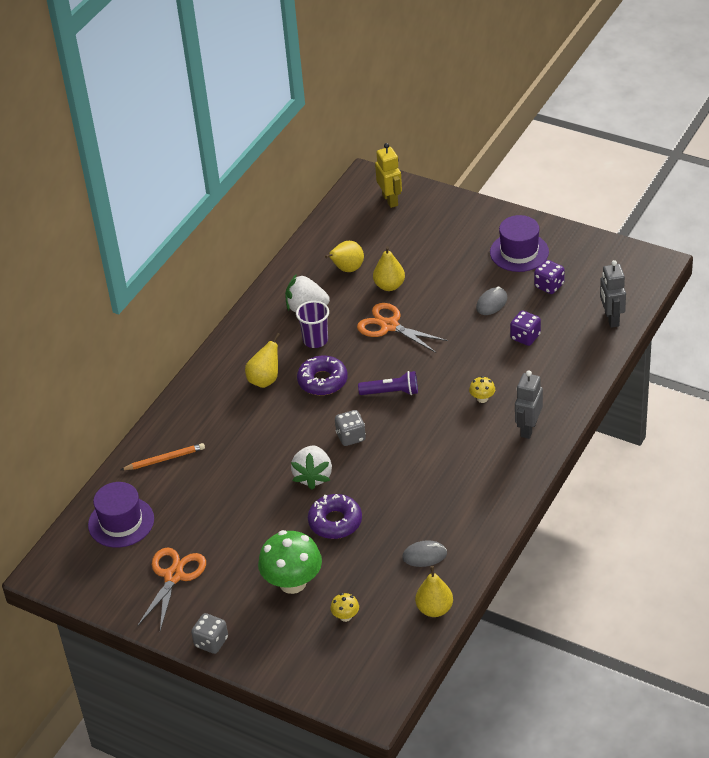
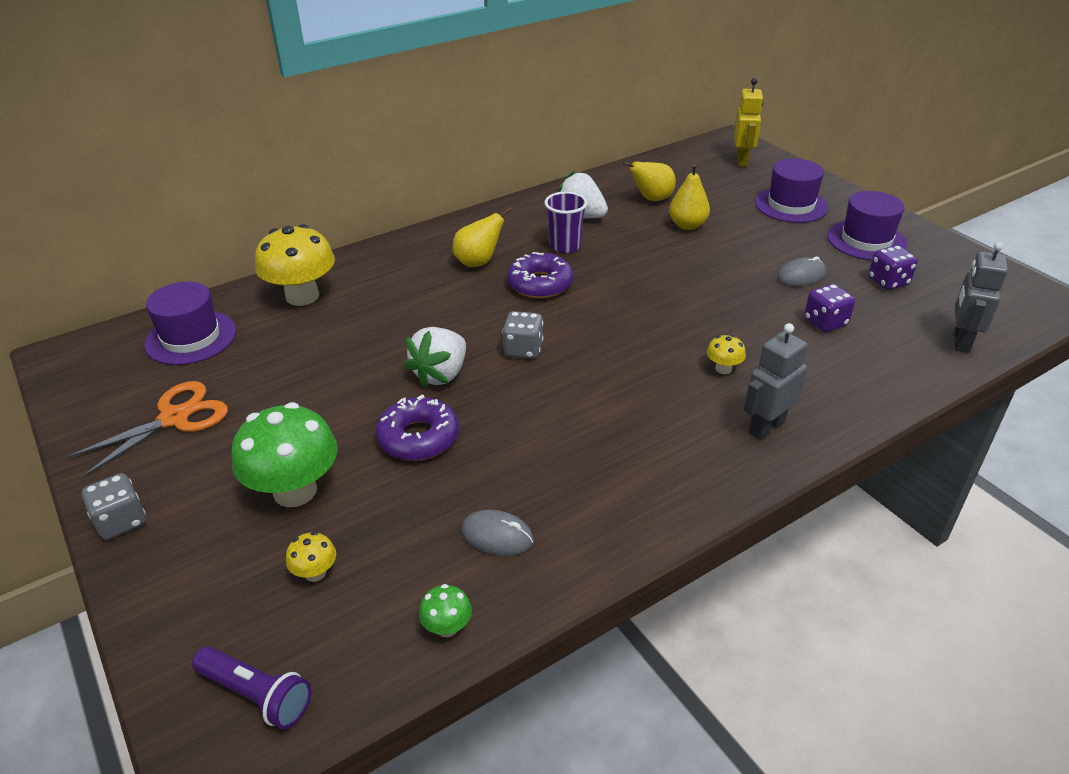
camera: 25 degrees right, 5 degrees down
(165, 459) = (302, 296): orange pencil -> yellow mushroom
(389, 326) = (659, 259): orange scissors -> none
(391, 392) = (610, 322): purple flashlight -> purple flashlight (256, 695)
(434, 609) = (447, 627): yellow pear -> green mushroom
(451, 236) = (791, 205): none -> purple hat

